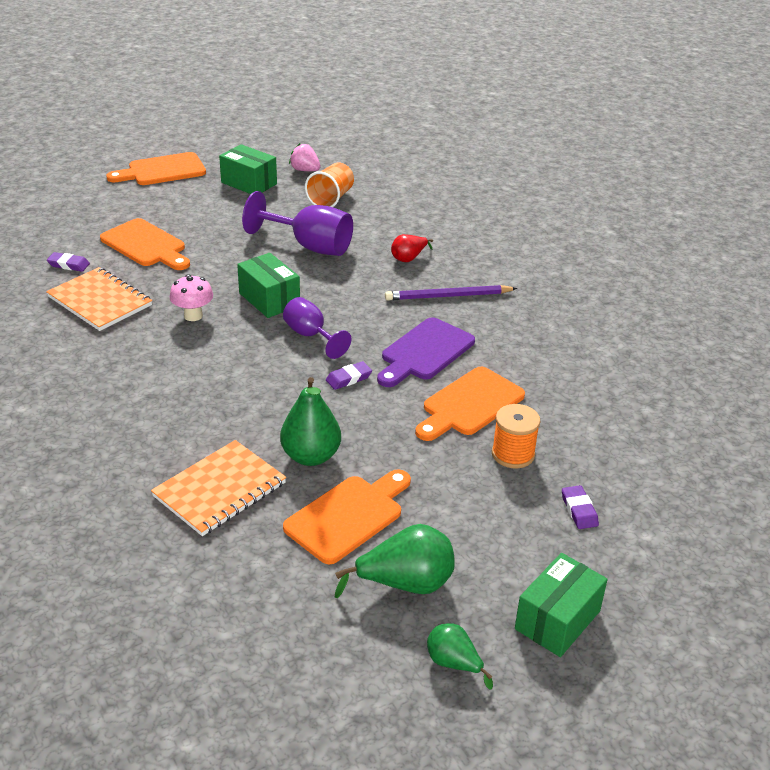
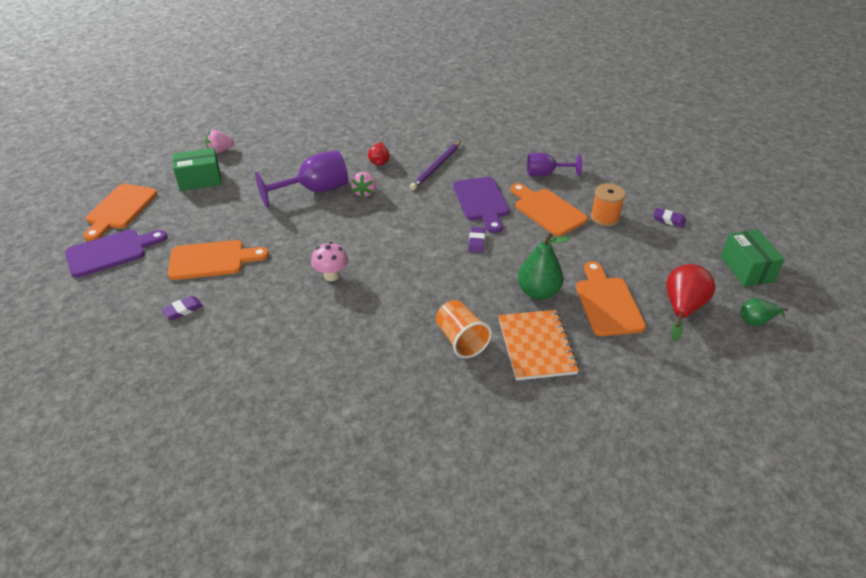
camera: 50 degrees left, 5 degrees up
(100, 301) = (256, 313): orange notebook -> none
(104, 196) = (111, 252): none -> purple cutting board
(269, 299) = (354, 234): green box -> none
(311, 336) = (415, 236): purple goblet -> purple goblet (546, 174)
(331, 199) = (271, 157): orange cup -> orange cup (461, 340)
(344, 274) = (365, 192): none -> pink strawberry
(405, 584) = (682, 308): green pear -> red pear
(469, 404) = (547, 210): orange cutting board -> orange cutting board turned 150 degrees clockwise

